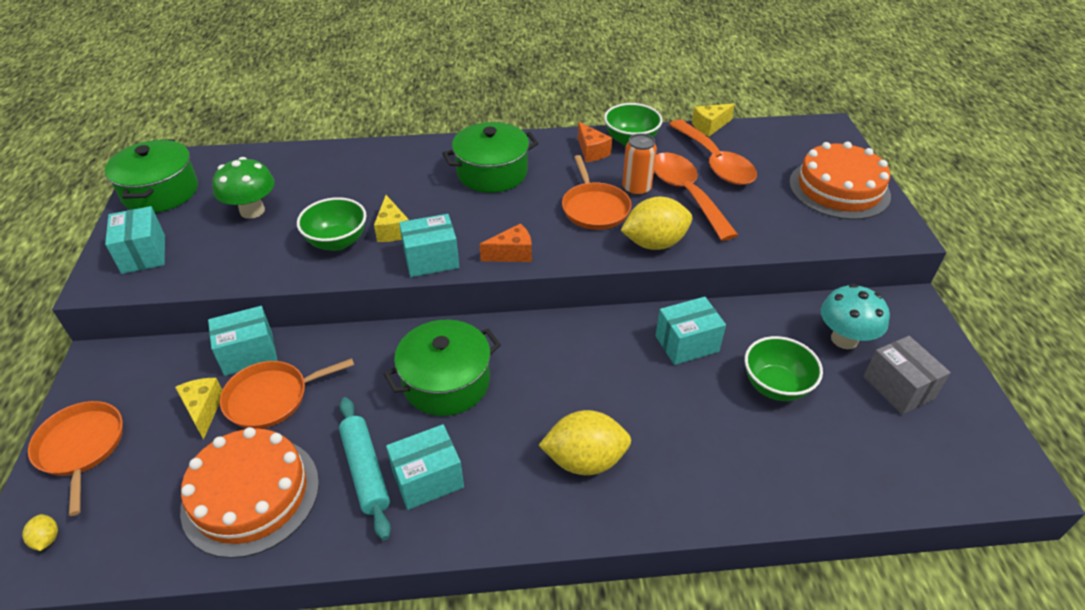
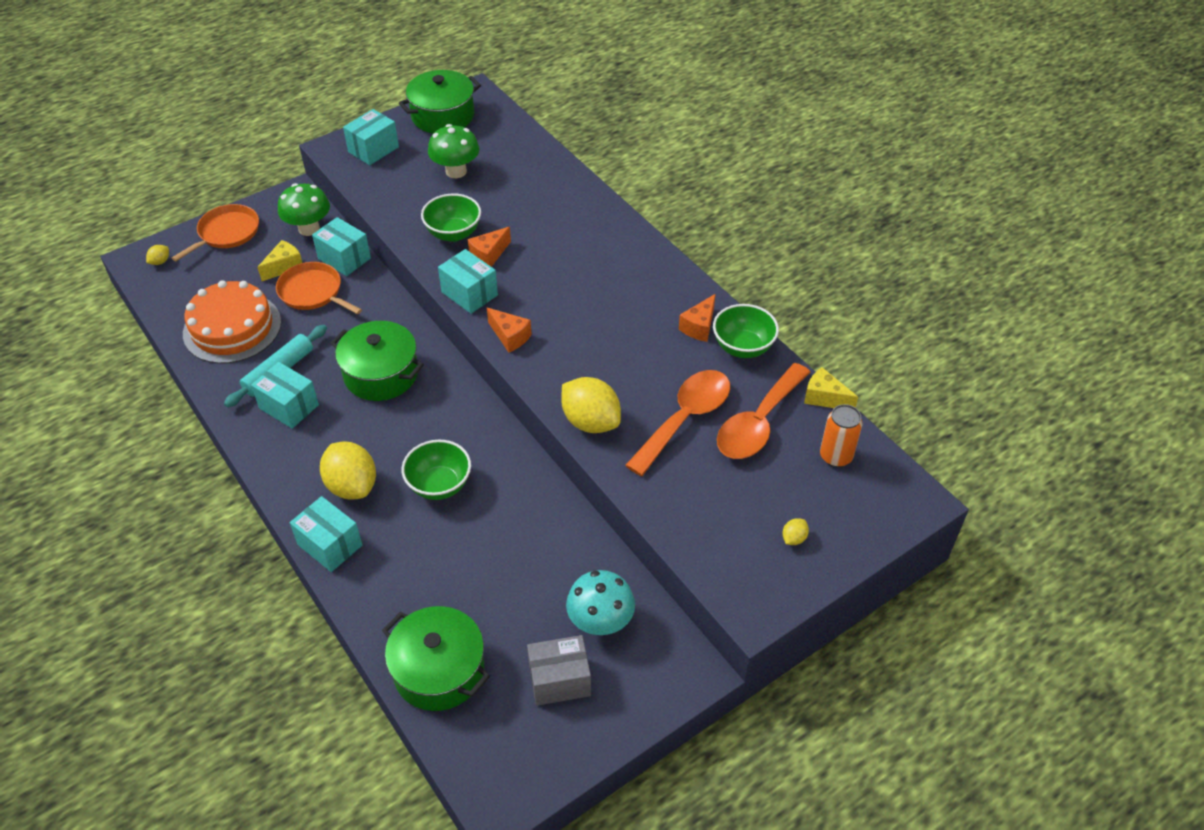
camera: 60 degrees right, 5 degrees up
(167, 367) = (309, 228): none -> green mushroom
(392, 230) = (489, 255): yellow cheese -> orange cheese
(492, 173) = (611, 276): green pot -> green pot (439, 670)
(594, 208) = (611, 363): orange pan -> none
(636, 189) = (664, 380): orange can -> orange can (836, 456)
(686, 344) = (517, 505): turquoise box -> turquoise box (330, 545)
(775, 386) = (504, 585): green bowl -> green bowl (439, 485)
(839, 189) = (793, 538): orange cake -> yellow lemon
(898, 388) = (559, 680): grey box -> grey box turned 45 degrees clockwise

